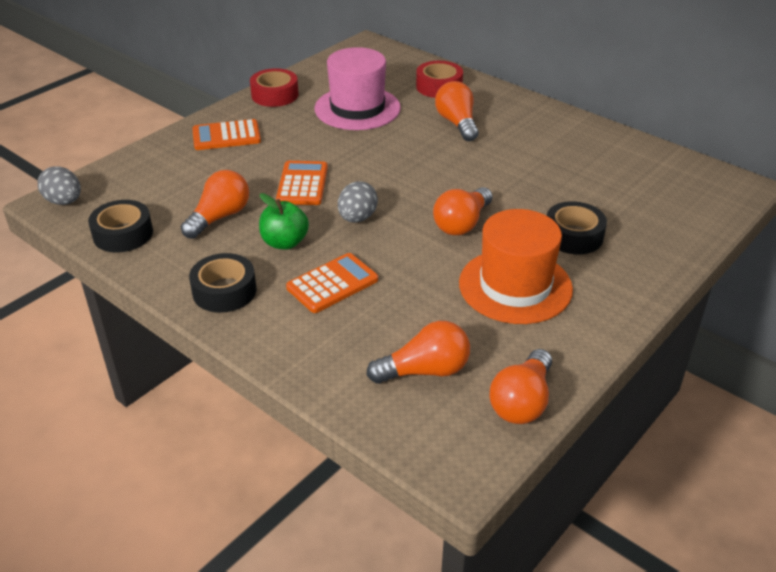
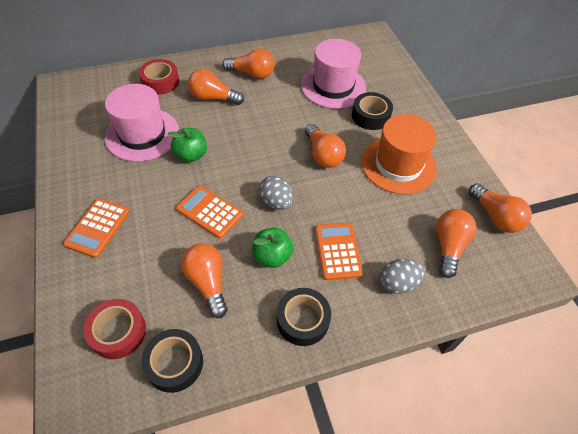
camera: 60 degrees left, 15 degrees up
(64, 201) = (81, 395): grey egg -> grey egg (398, 283)
(275, 95) = (70, 170): red tape -> red tape (118, 332)
(362, 144) = (191, 155): none -> green apple
(527, 130) = (252, 74): none -> orange light bulb
(587, 190) = (333, 86): none -> pink hat

